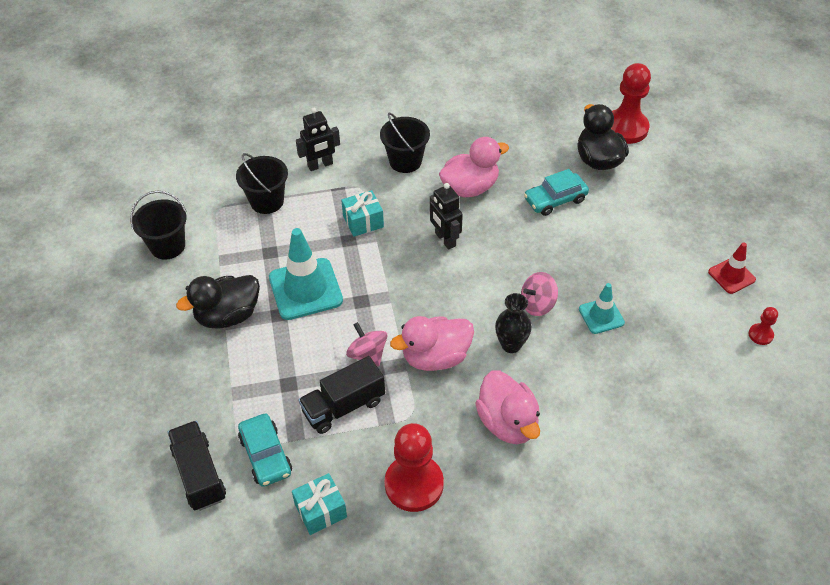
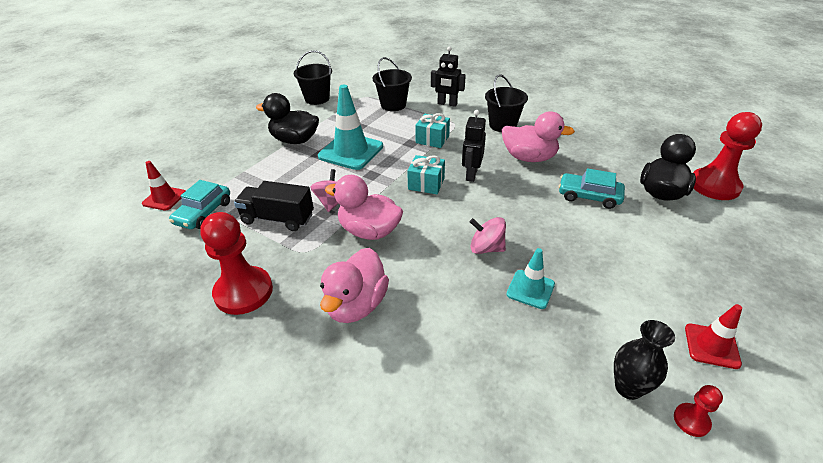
camera: 45 degrees right, 10 degrees down
(199, 474) = (164, 198): black truck -> red traffic cone
(320, 510) = (178, 262): turquoise gift -> turquoise gift (426, 184)
(511, 345) = (430, 259): black vase -> black vase (628, 388)

